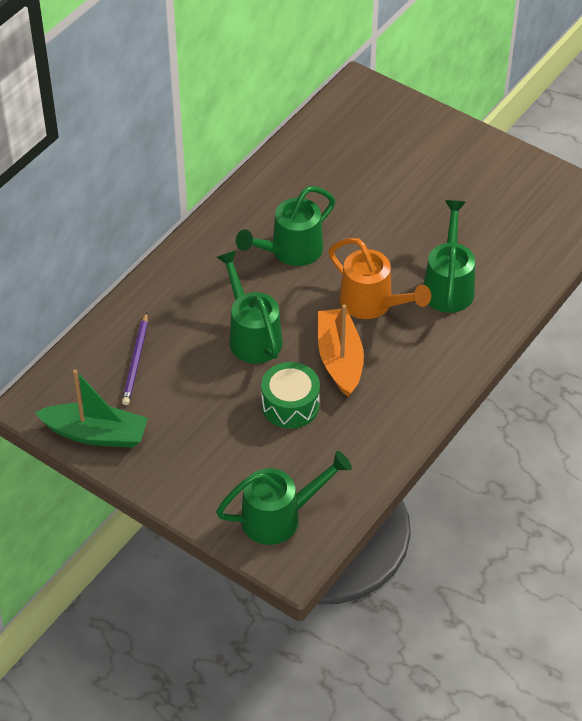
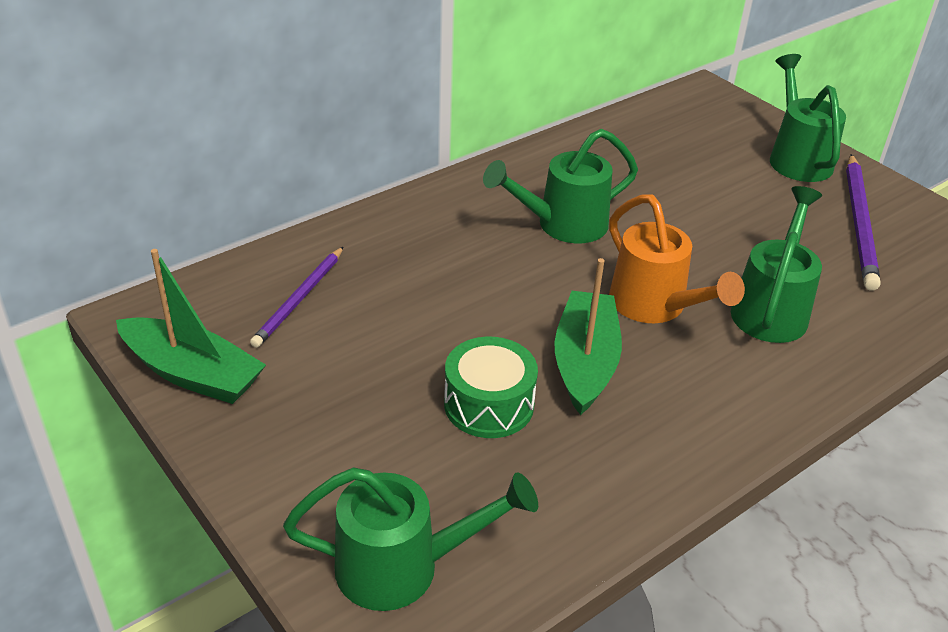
camera: 15 degrees right, 10 degrees down
(252, 336) = (471, 306): green watering can -> green watering can (797, 158)
(340, 359) = (585, 362): orange boat -> green boat
(495, 196) = (859, 224): none -> purple pencil

